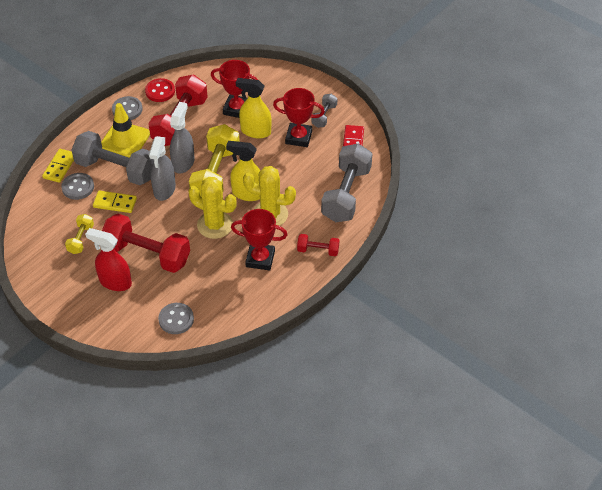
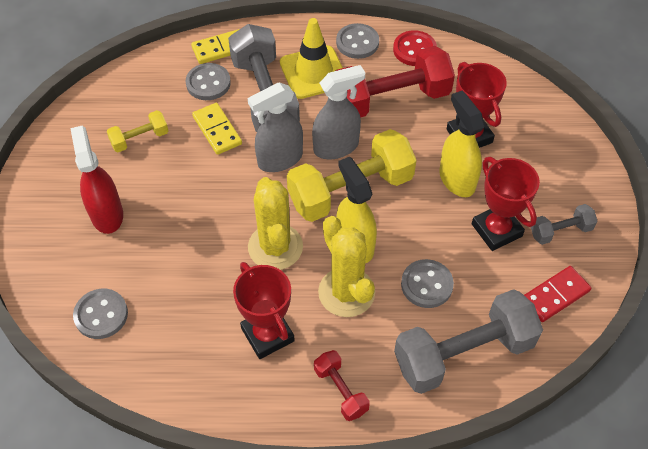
camera: 50 degrees right, 5 degrees up
(147, 254) = (172, 214): red dumbbell -> none
(298, 182) = (426, 285): none -> grey button

